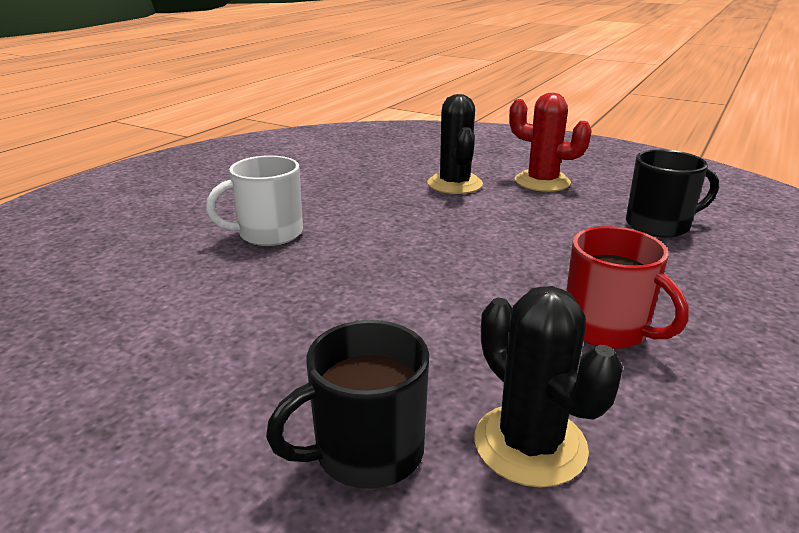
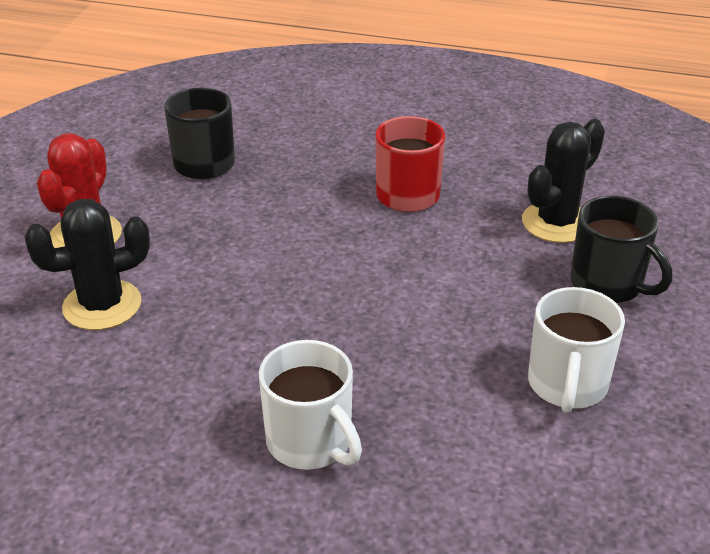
camera: 105 degrees left, 10 degrees up
(223, 361) = (567, 385): none -> white mug

